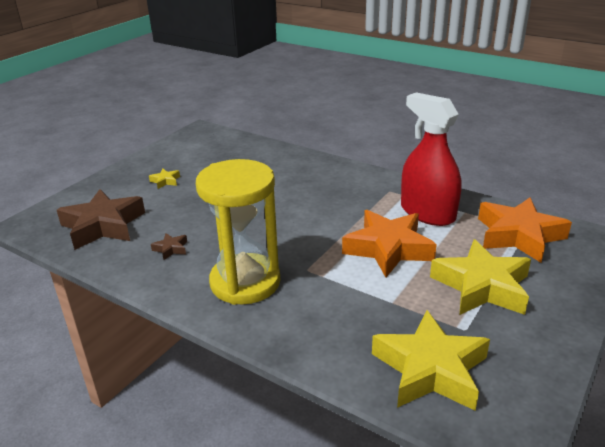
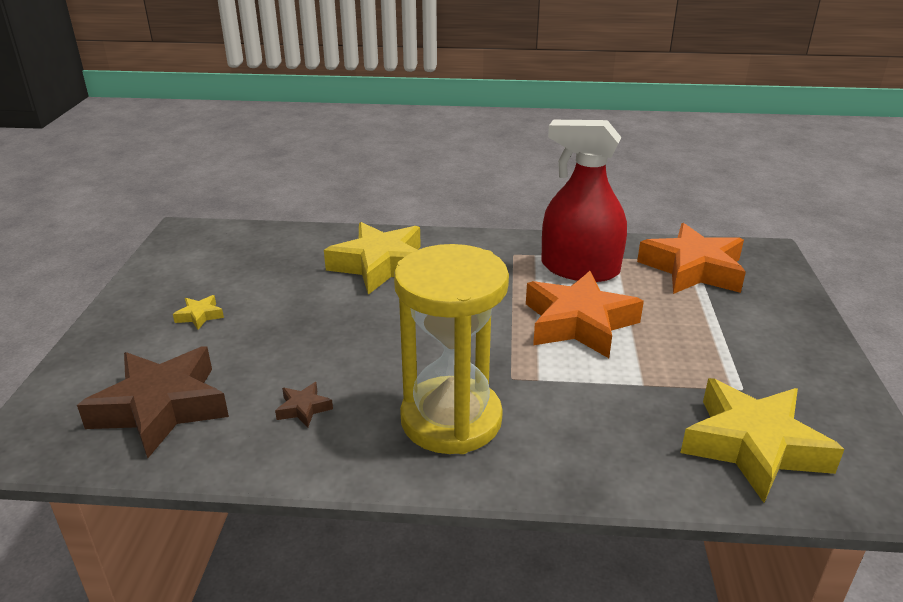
camera: 30 degrees left, 0 degrees up
(481, 286) = (712, 336): yellow star -> yellow star (380, 265)

